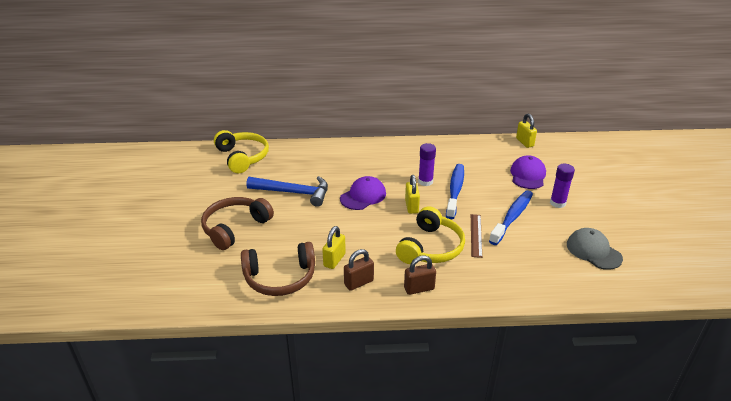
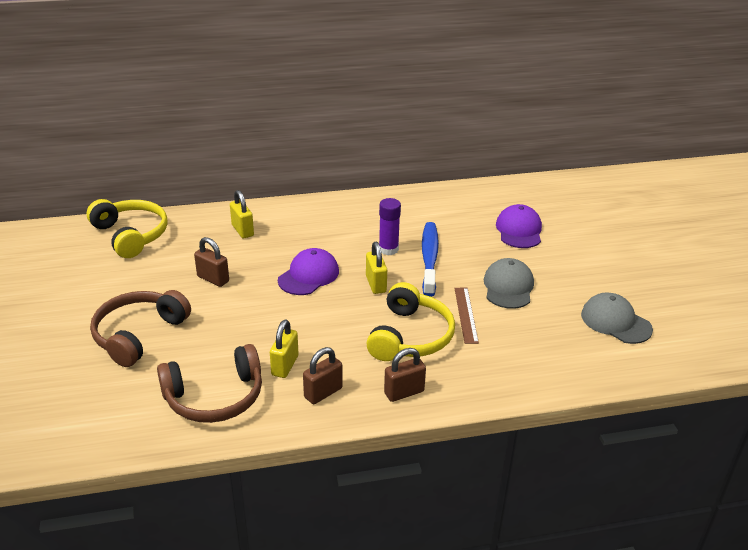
camera: 10 degrees left, 0 degrees up
(294, 193) = (213, 279): blue hammer -> brown padlock
(512, 217) = (508, 287): blue toothbrush -> grey cap
(524, 142) = (508, 187): yellow padlock -> yellow padlock (242, 230)
(557, 203) = (562, 264): purple glue stick -> none

